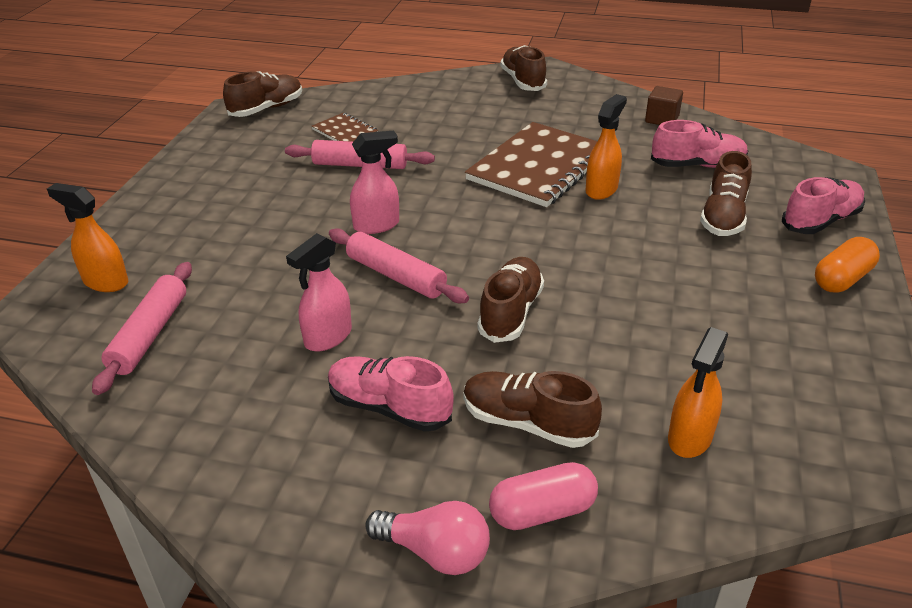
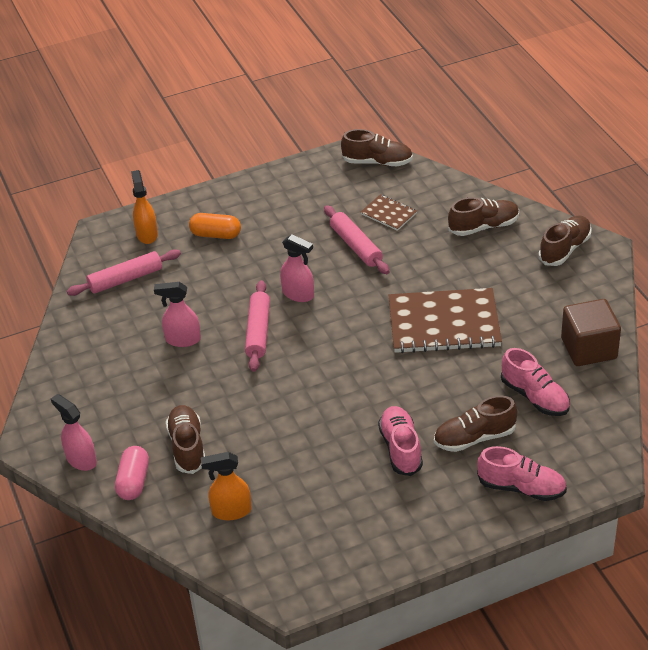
camera: 55 degrees right, 5 degrees up
(345, 131) = (389, 214): brown notebook -> brown notebook turned 60 degrees counterclockwise
(389, 407) = (153, 393): pink shoe -> pink shoe (401, 448)
(435, 552) = (81, 459): pink light bulb -> pink spray bottle
(510, 312) = (270, 394): brown shoe -> brown shoe (483, 227)
(542, 511) = (133, 481): pink capsule -> pink capsule turned 60 degrees clockwise
(601, 189) = (446, 366): orange spray bottle -> none
(662, 119) = (588, 348): brown cube -> brown cube, size x1.70
(842, 279) = (453, 522): orange capsule -> orange capsule (216, 235)

